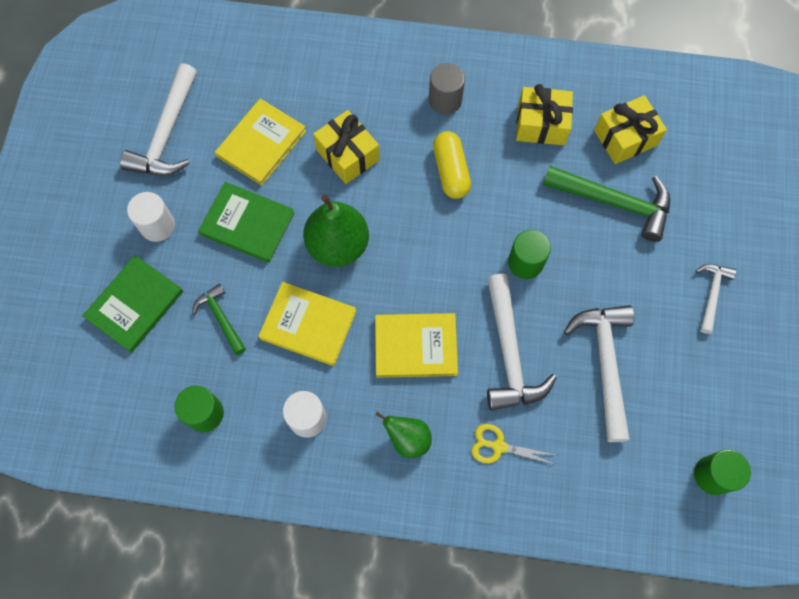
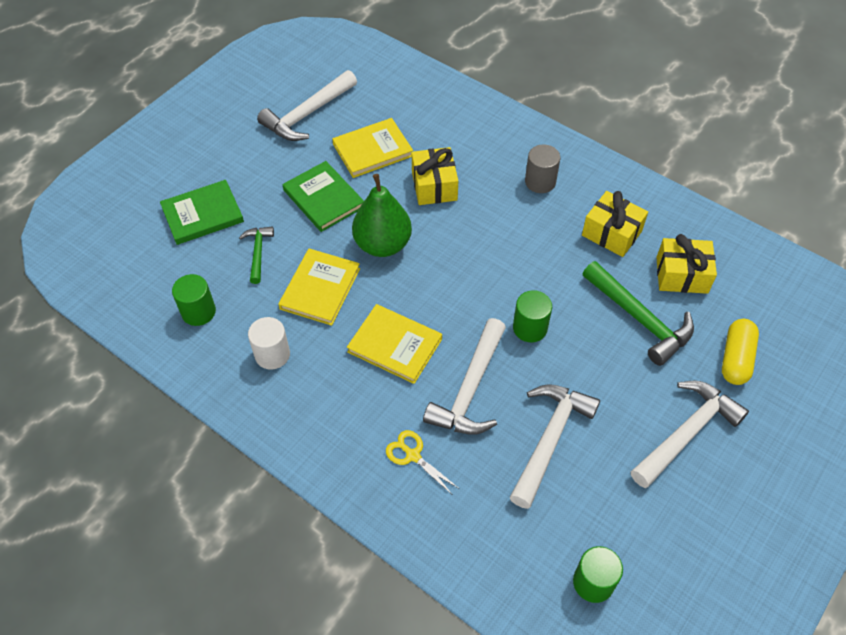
camera: 30 degrees right, 15 degrees down
(157, 225) = (257, 170): white cylinder -> none
(308, 325) = (320, 289): yellow book -> yellow book turned 60 degrees clockwise
(408, 439) = (341, 410): green pear -> none
(450, 171) = (510, 233): yellow capsule -> yellow capsule (736, 358)
(711, 294) = (686, 432): white hammer -> white hammer, size x1.80

